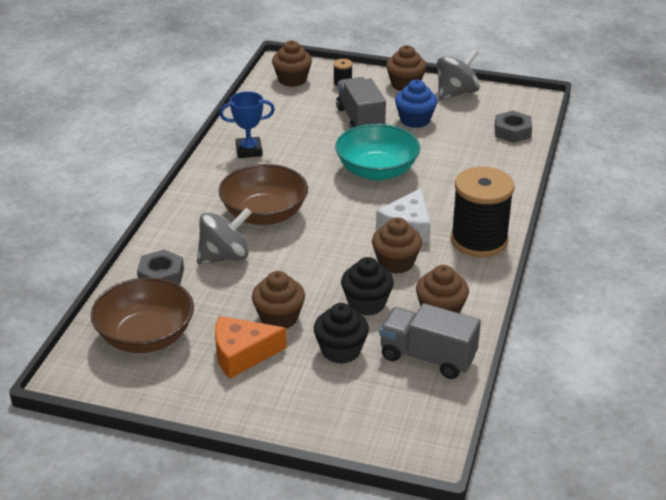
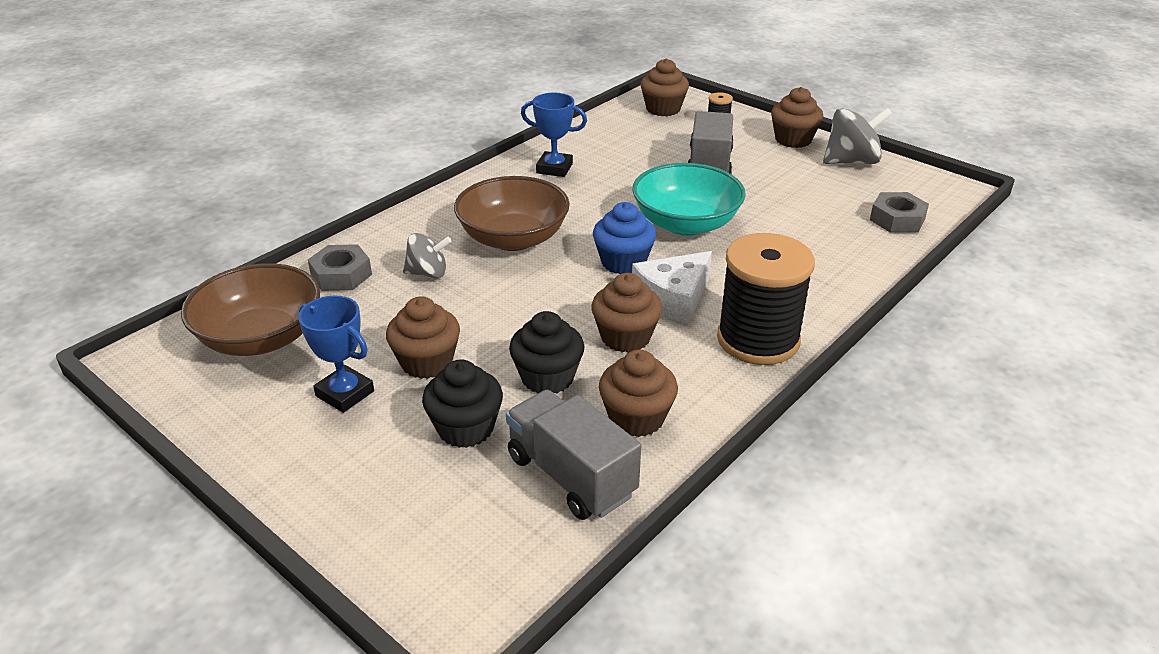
camera: 25 degrees right, 0 degrees up
(224, 257) = (428, 273): grey spinning top -> grey spinning top, size x0.65
(242, 354) = (345, 393): orange cheese -> blue trophy
(415, 120) = (776, 179): blue cupcake -> blue cupcake (623, 262)

